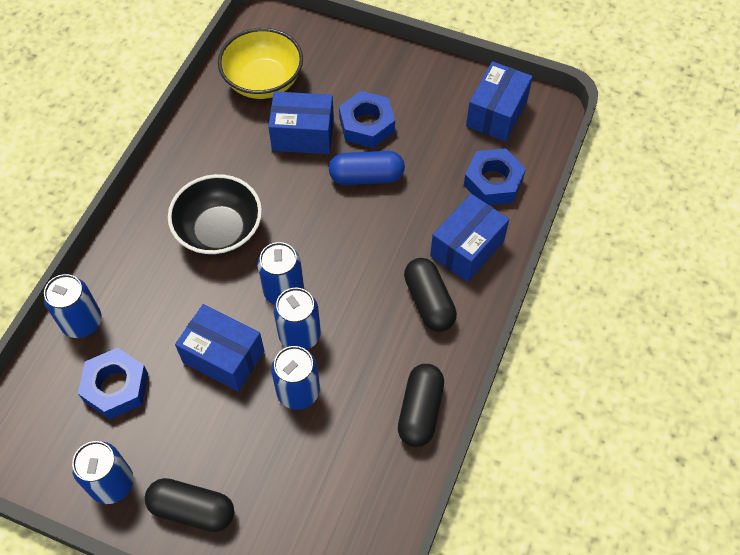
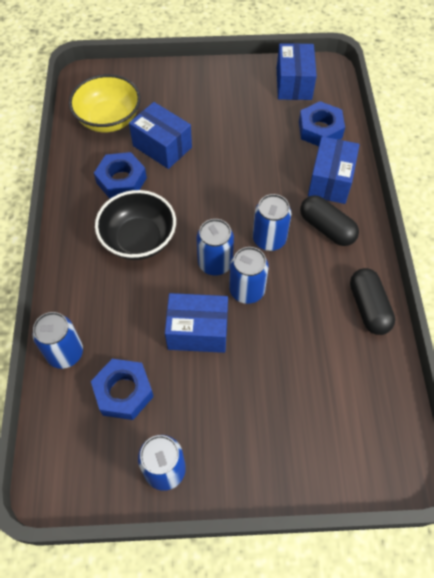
camera: 25 degrees left, 0 degrees up
(192, 510) = (243, 460): black capsule -> none
(298, 392) = (271, 332): blue can -> blue can (269, 239)
(303, 135) = (162, 146): blue box -> blue box turned 60 degrees clockwise
(366, 177) = (228, 159): blue capsule -> none
(367, 125) = (206, 123): blue nut -> blue nut (121, 180)

